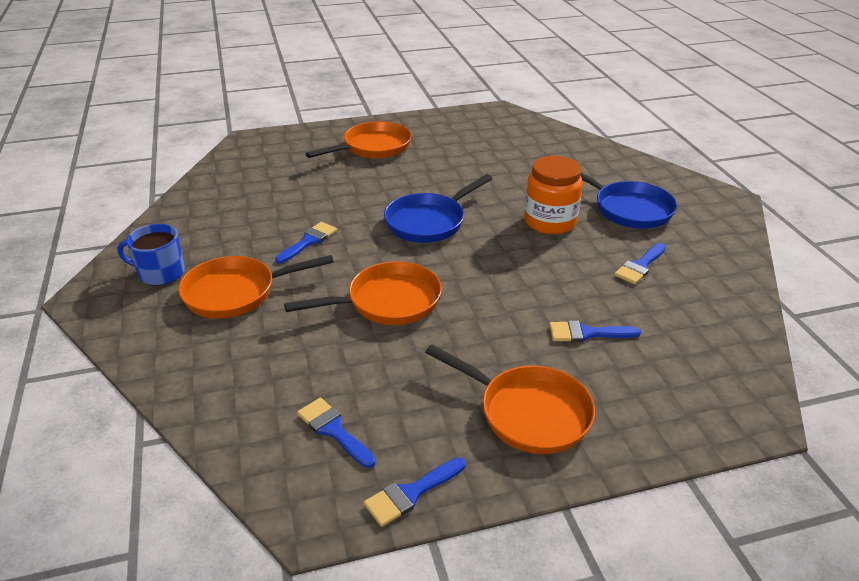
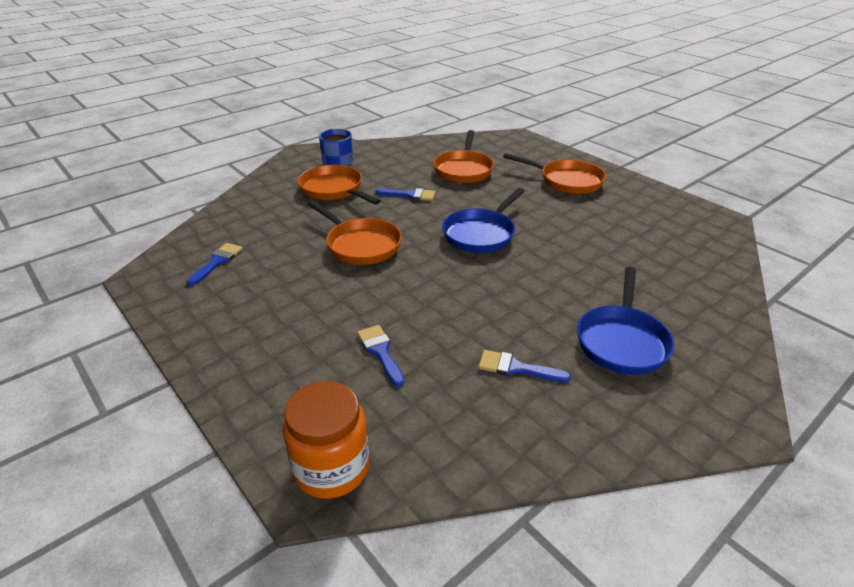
camera: 65 degrees right, 0 degrees up
(411, 493) = (167, 306): blue brush -> none
(429, 222) = (481, 234): blue pan -> blue pan turned 75 degrees counterclockwise
(528, 413) = (262, 340): orange pan -> orange pan (463, 169)
(550, 222) = (543, 295): orange jar -> orange jar (331, 468)

